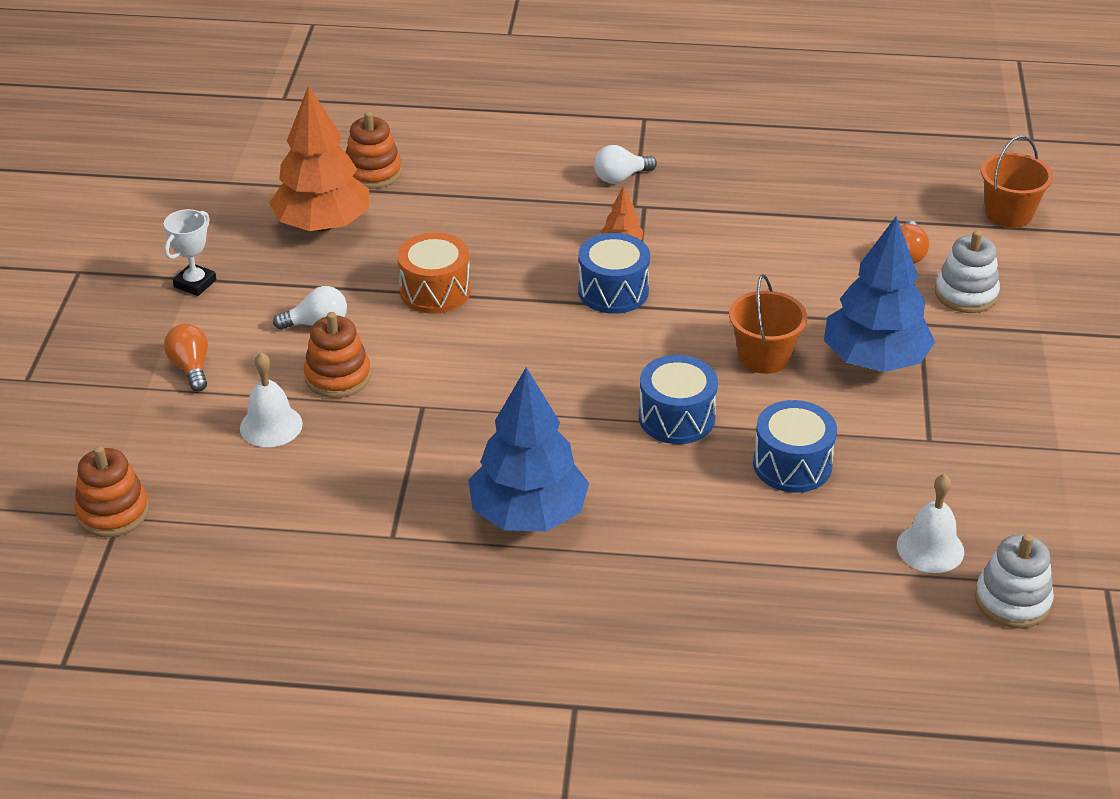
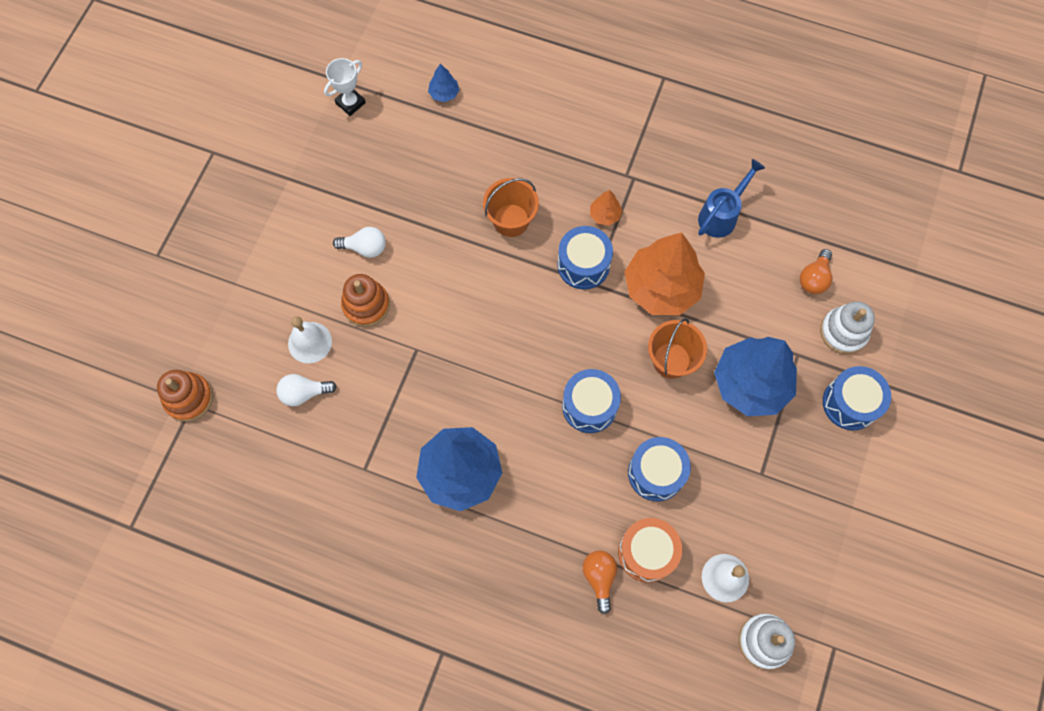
camera: 15 degrees right, 30 degrees up
(191, 367) = (269, 271): orange light bulb -> orange light bulb (599, 578)
(195, 283) = (290, 184): white trophy -> white trophy (350, 103)
(323, 225) = (394, 143): orange tree -> orange tree (661, 288)
(373, 173) = (444, 93): orange stacking toy -> blue tree
(435, 291) = (456, 233): orange drum -> orange drum (647, 552)
(620, 177) = (625, 141): white light bulb -> white light bulb (304, 393)
(767, 220) = (721, 215): none -> blue watering can
(1006, 355) = (850, 403): none -> blue drum
(1008, 213) = (909, 252): orange bucket -> orange bucket (511, 220)

